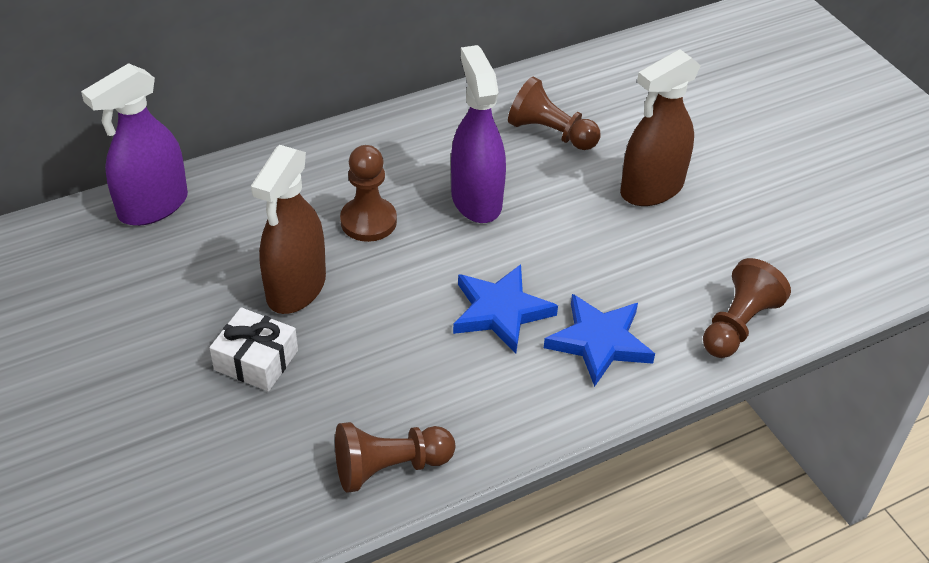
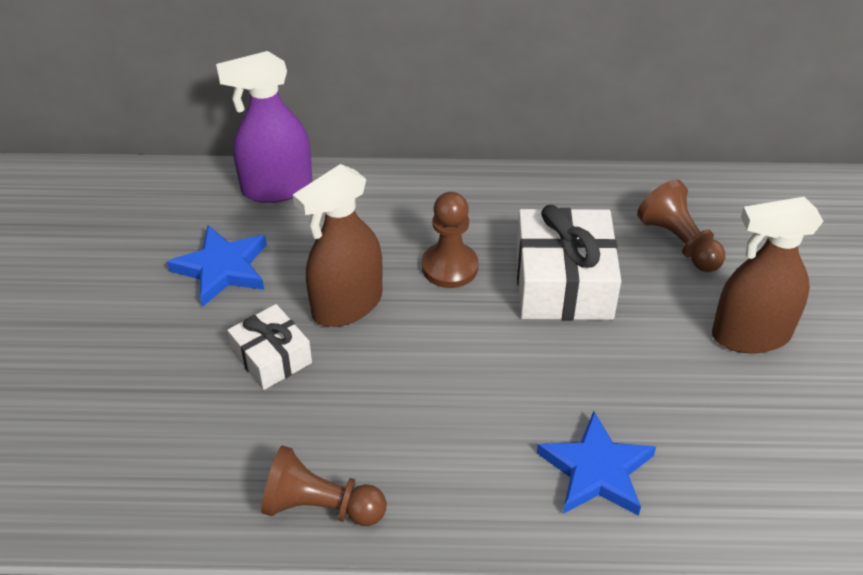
camera: 30 degrees right, 0 degrees up
(476, 200) = (563, 283): purple spray bottle -> white gift
(501, 311) = (518, 400): blue star -> blue star (222, 268)
(738, 325) = (757, 514): brown pawn -> none

